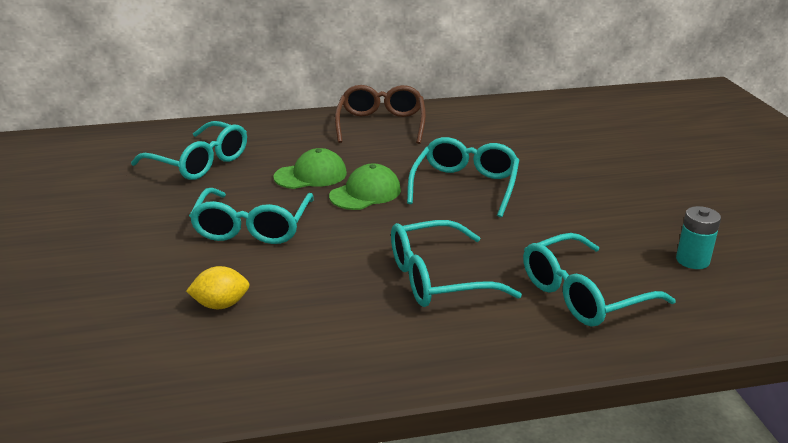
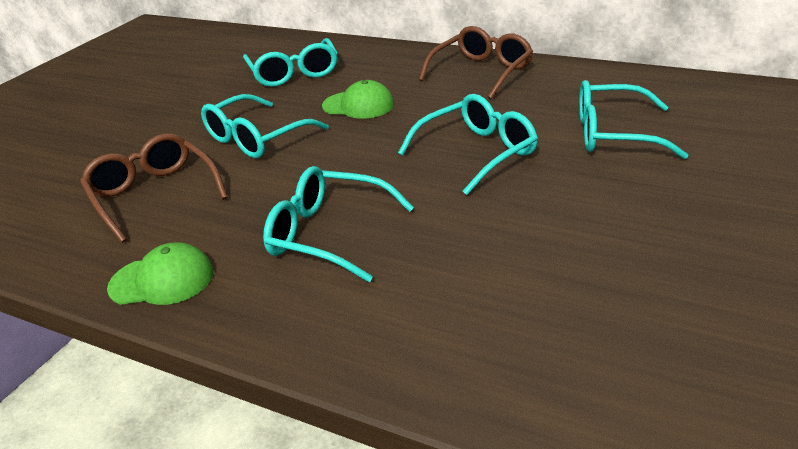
camera: 40 degrees right, 5 degrees up
(221, 305) = (153, 194): yellow lemon -> brown glasses
(365, 193) = (379, 134): green cap -> green cap (162, 280)
(582, 294) = (435, 305): turquoise glasses -> turquoise glasses (613, 134)
(692, 260) = (616, 319): turquoise battery -> none

